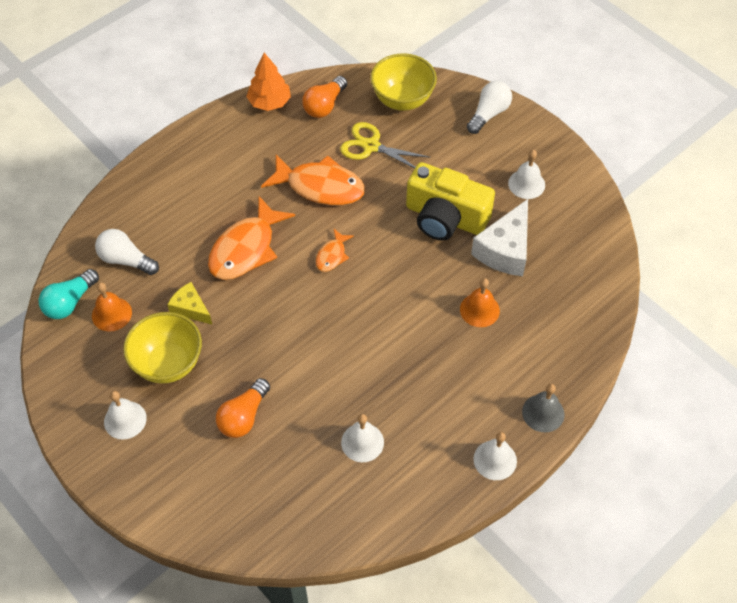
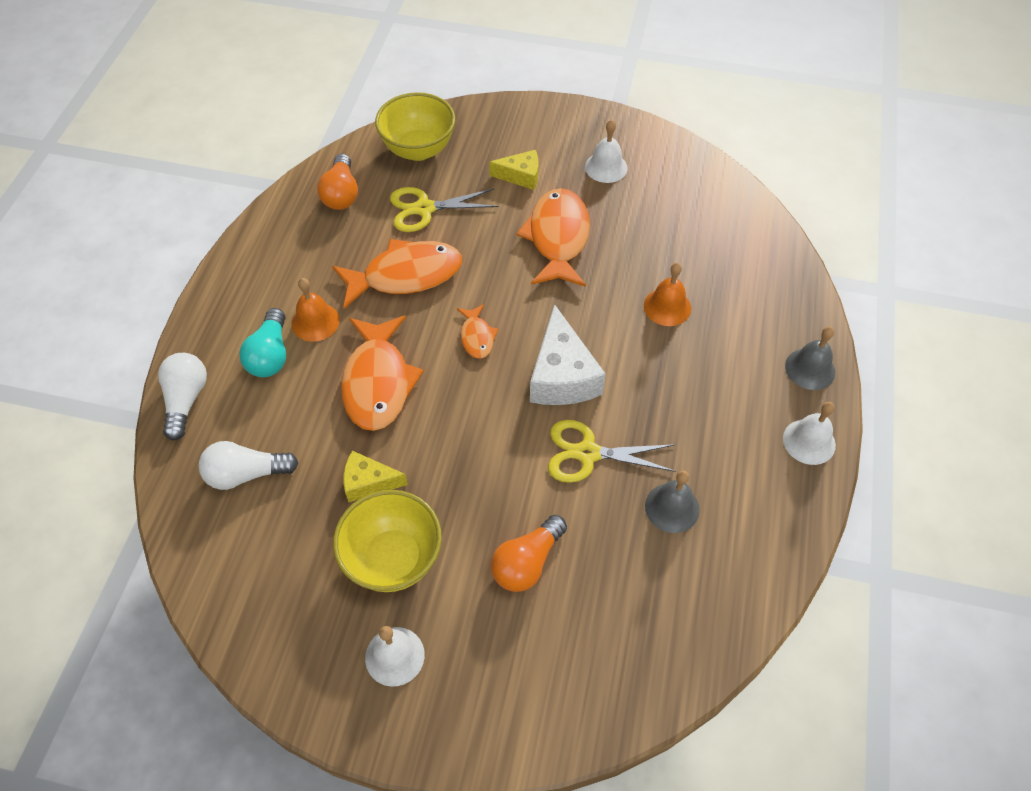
camera: 35 degrees left, 0 degrees up
(70, 302) = (214, 563): turquoise light bulb -> turquoise light bulb (270, 355)
(111, 314) = (278, 545): orange bell -> orange bell (315, 322)
(243, 416) = (527, 562): orange light bulb -> orange light bulb turned 45 degrees clockwise
(269, 102) = (278, 220): orange tree -> none
(338, 374) = (588, 453): none -> yellow scissors
(362, 442) = (672, 507): white bell -> grey bell
(445, 217) = (558, 238): yellow camera -> orange fish
(458, 158) = (521, 176): none -> yellow cheese
(488, 114) = (514, 122): white light bulb -> white light bulb (186, 400)
(505, 250) = (640, 237): white cheese -> white cheese (562, 375)

